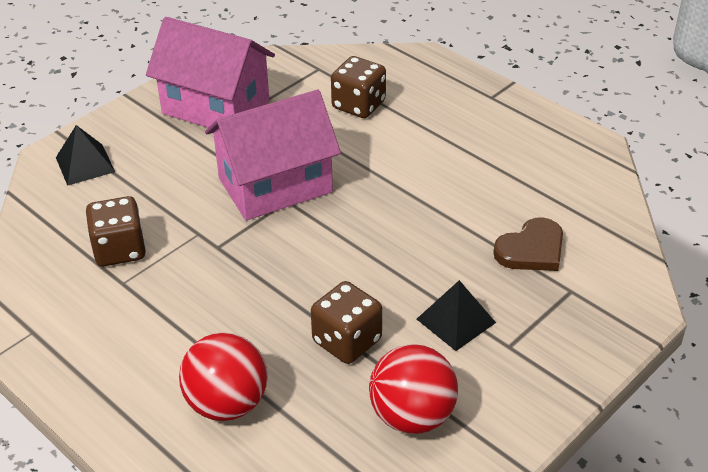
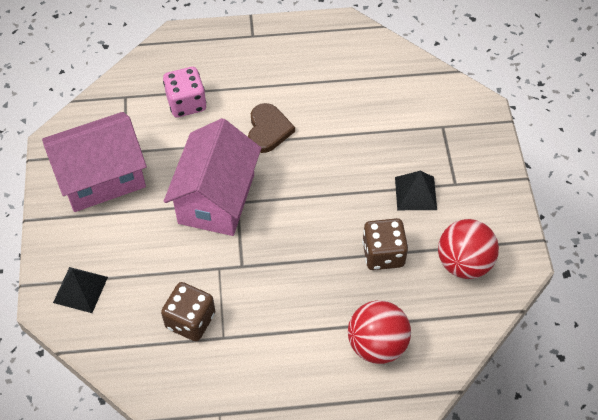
camera: 50 degrees left, 15 degrees up
(358, 105) = (186, 103): brown dice -> pink dice
(531, 249) = (396, 119): brown heart -> brown heart (268, 130)

